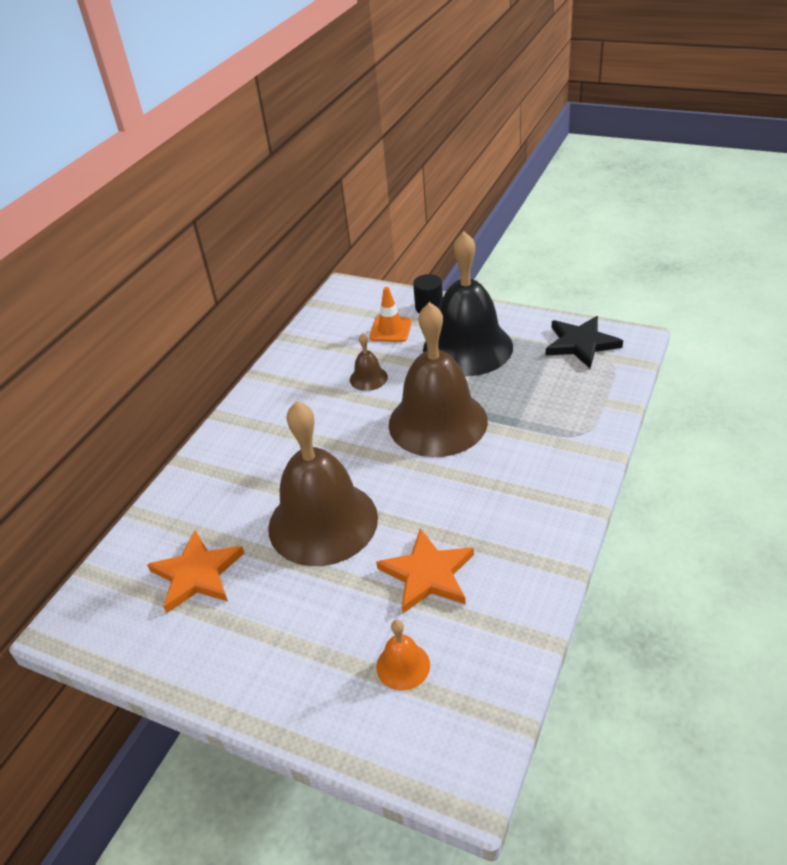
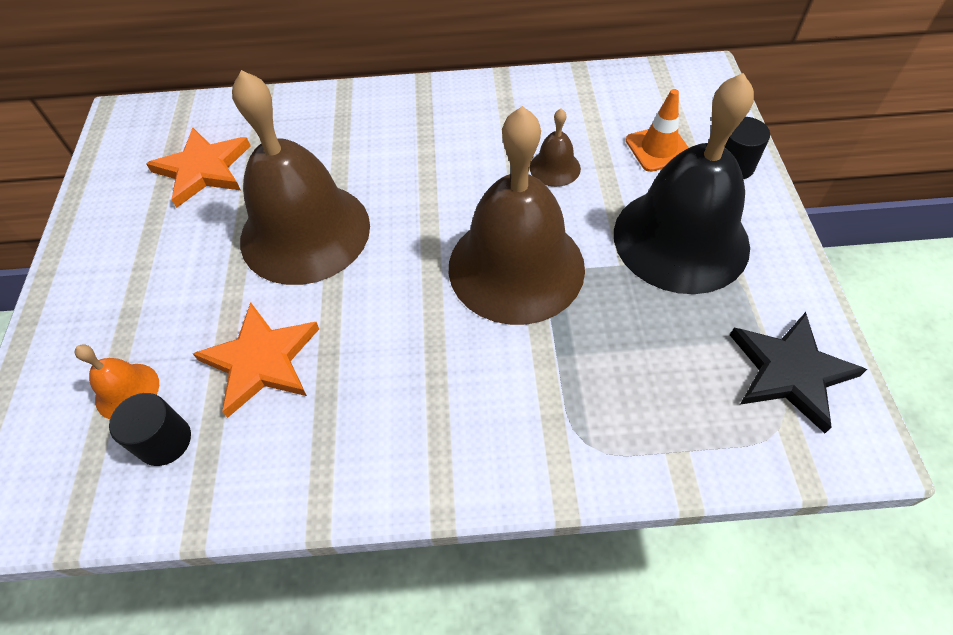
camera: 60 degrees right, 15 degrees up
(463, 647) = (165, 441): none -> black cylinder

